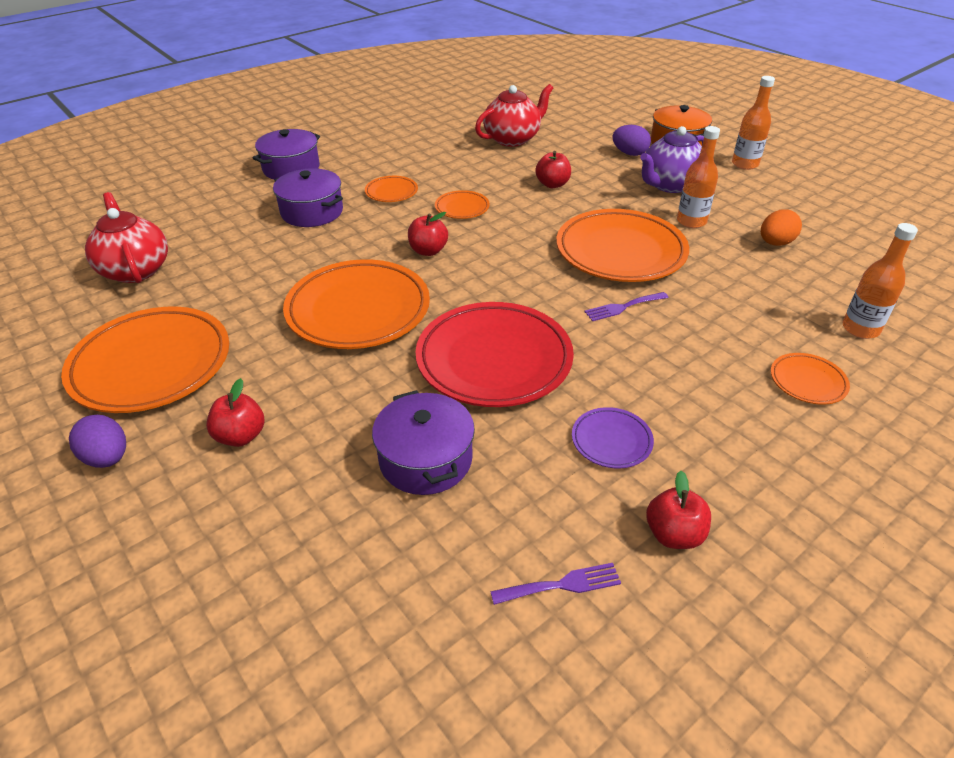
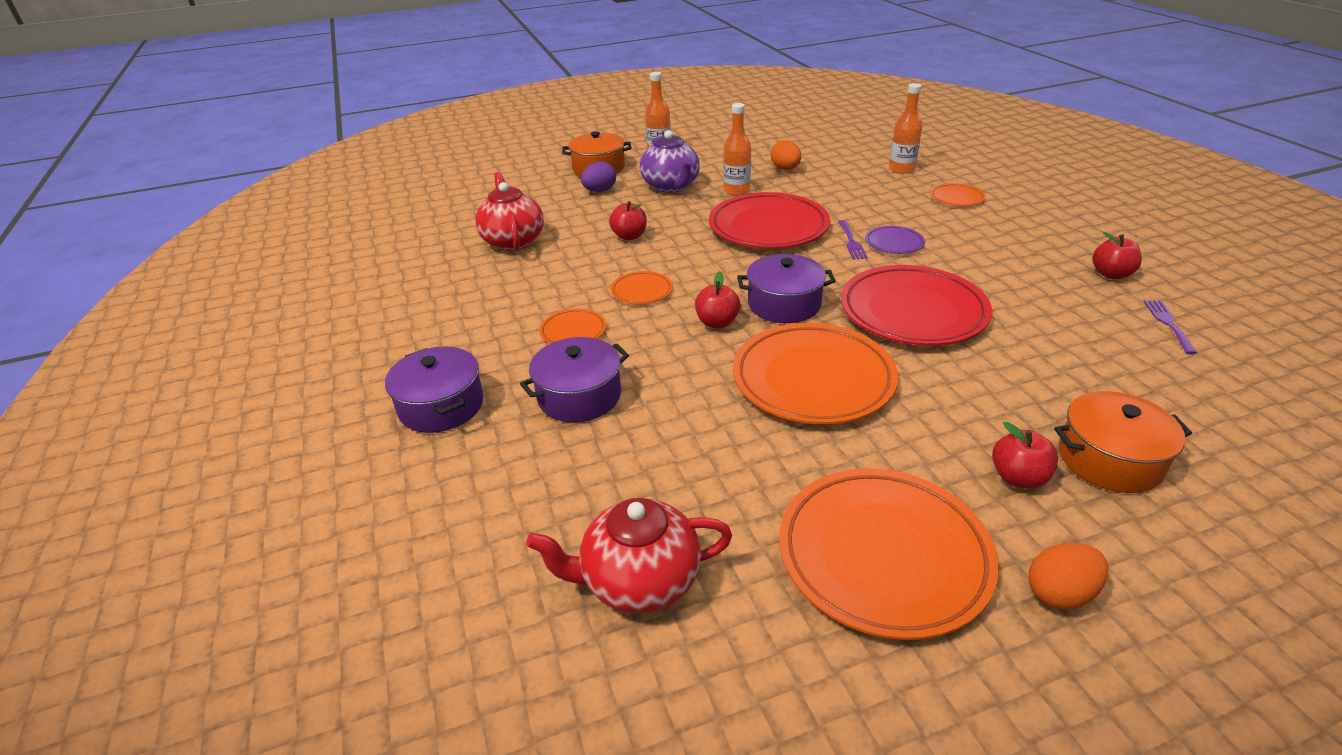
camera: 70 degrees left, 5 degrees down
(107, 458) = (1059, 593): purple egg -> orange egg
(272, 501) = (1109, 459): none -> orange pot
(425, 459) = (1045, 365): purple pot -> purple pot (784, 304)
(611, 441) = (1019, 278): purple plate -> purple plate (894, 243)
(620, 252) = (768, 227): orange plate -> red plate

